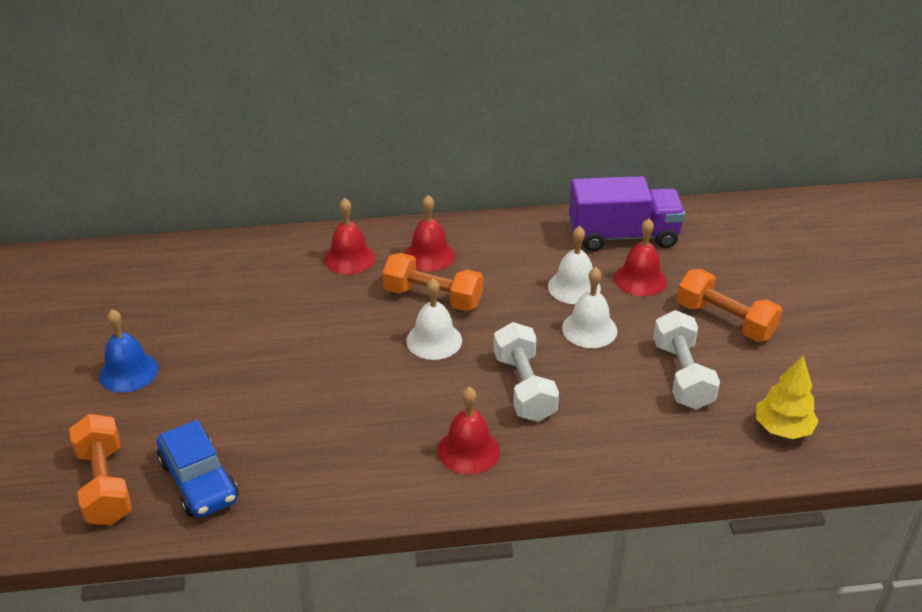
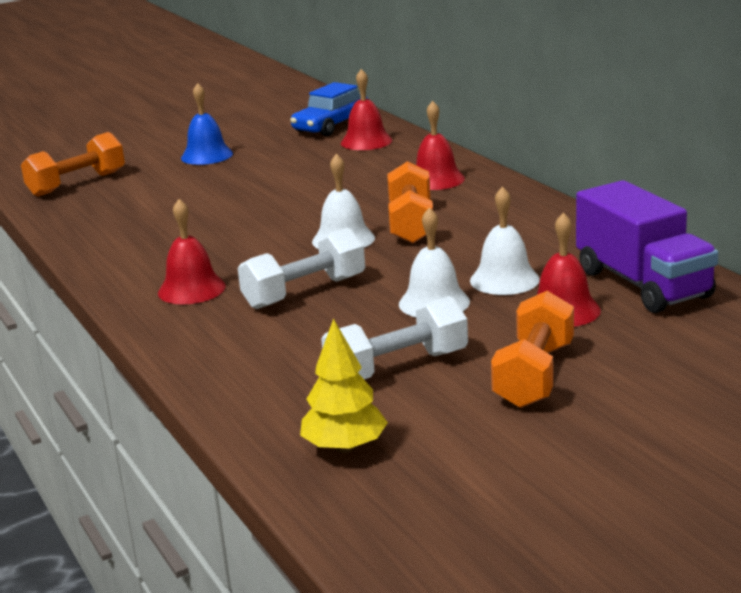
camera: 70 degrees right, 15 degrees down
(199, 480) = (96, 208): blue car -> blue car (331, 126)
(429, 255) = (480, 206): red bell -> red bell (366, 141)

